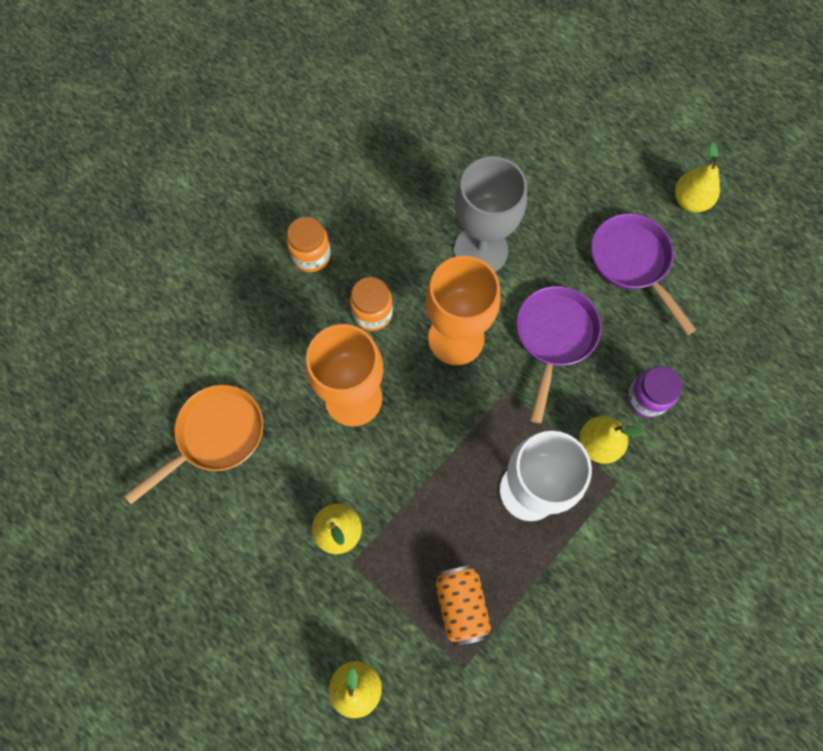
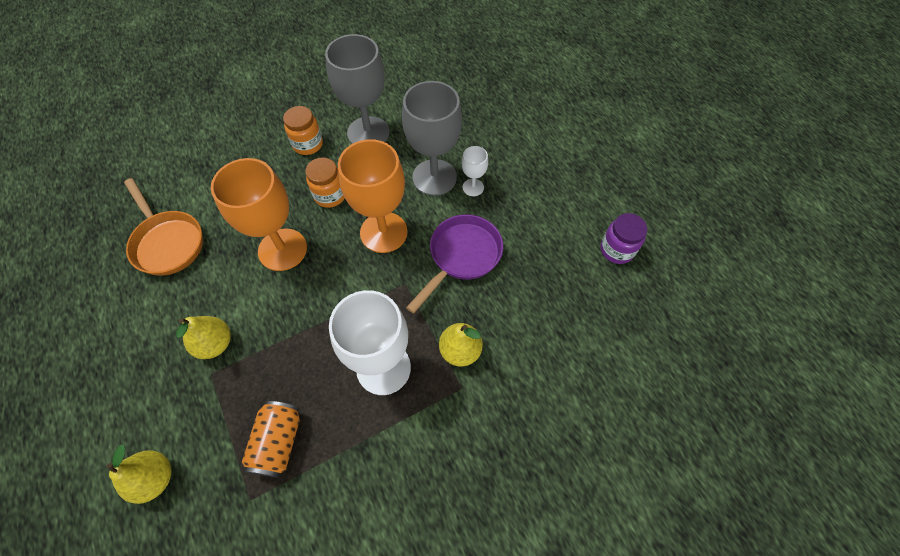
camera: 20 degrees right, 10 degrees down
(215, 436) = (168, 242): orange pan -> orange pan turned 75 degrees clockwise
(376, 216) = (368, 133): none -> grey goblet
(529, 249) = (473, 187): none -> white goblet
(632, 263) = (551, 222): purple pan -> none
(646, 398) = (518, 328): purple jar -> purple jar (616, 250)
(690, 201) = (619, 191): yellow pear -> none

